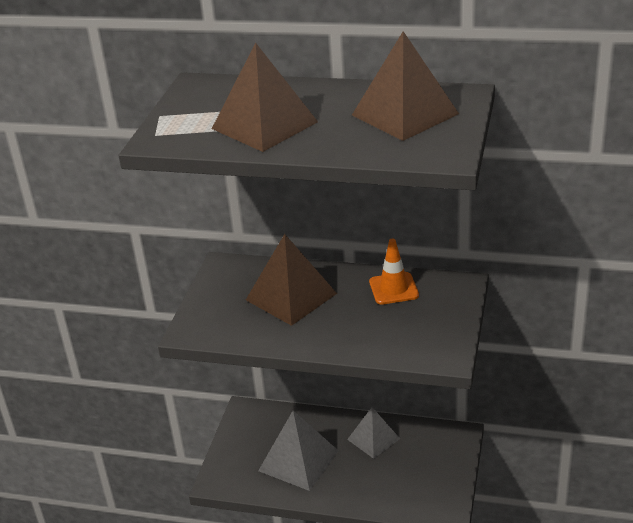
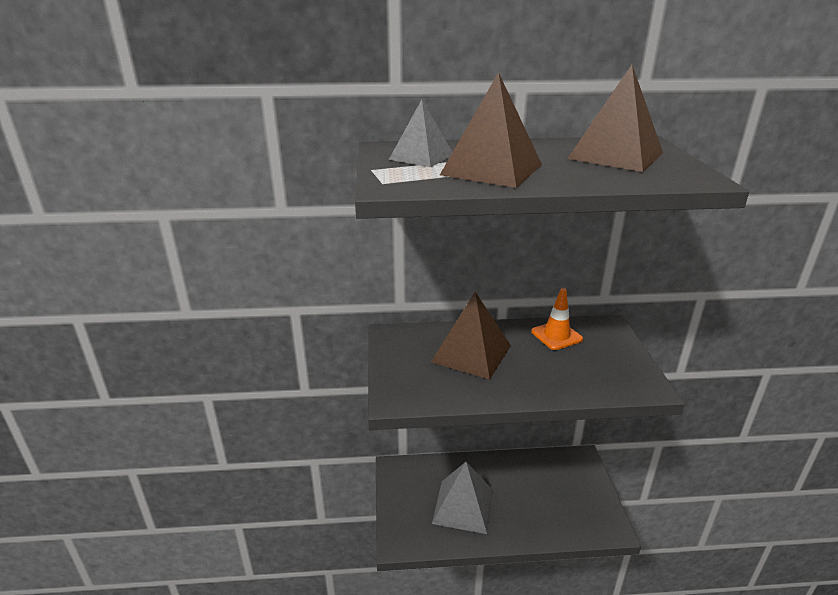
camera: 20 degrees left, 5 degrees down
(373, 439) = (516, 474): grey pyramid -> grey pyramid (421, 157)

